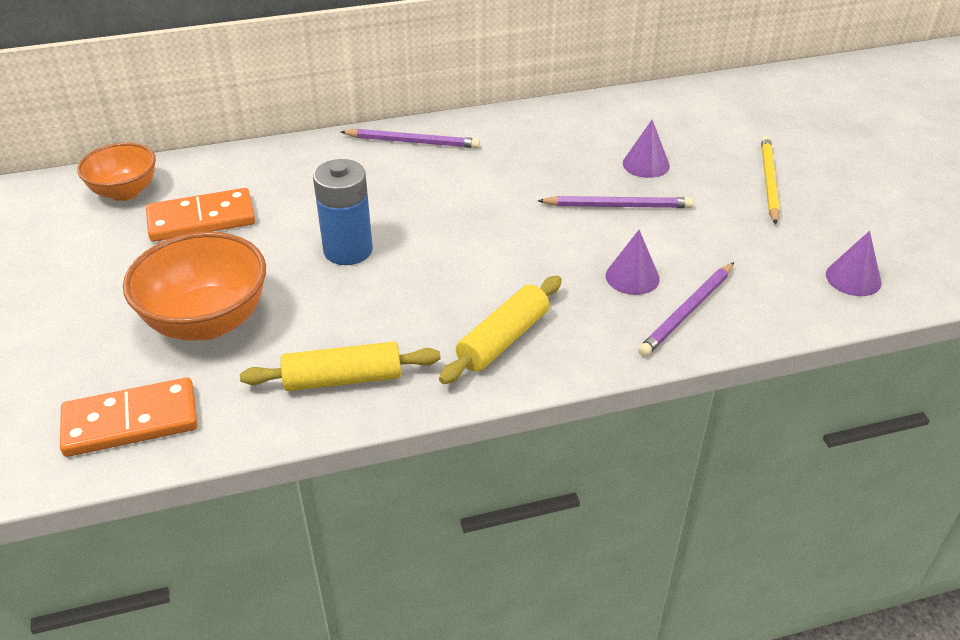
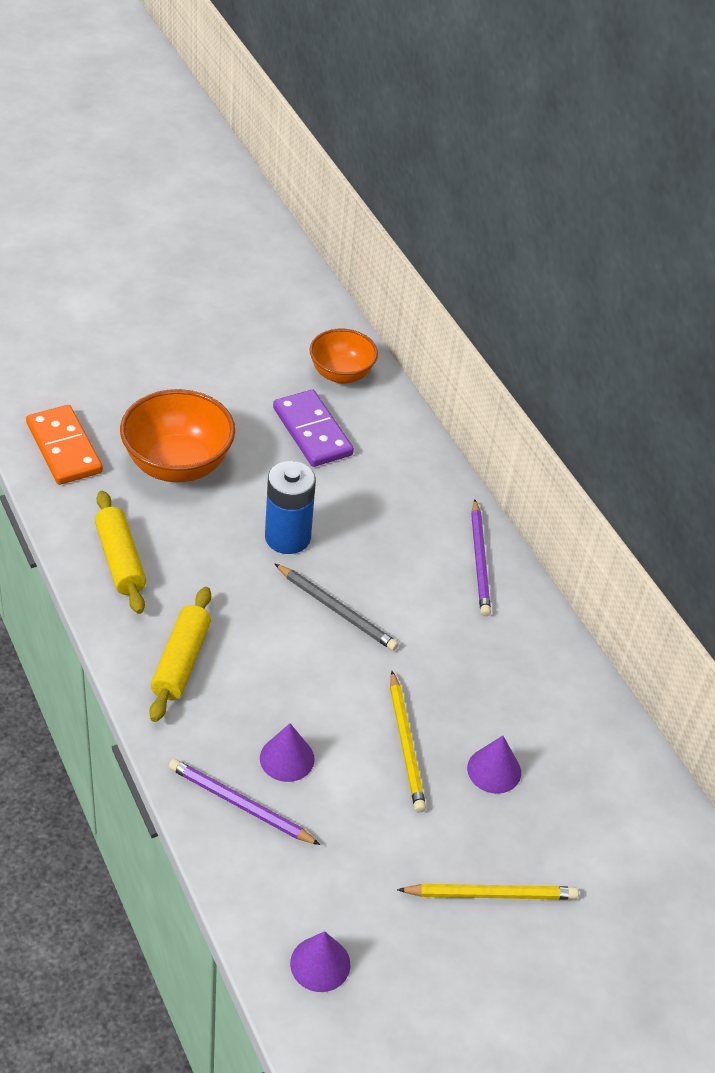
camera: 75 degrees right, 5 degrees up
(201, 219) = (312, 431): orange domino -> purple domino
(453, 228) = (337, 610): none -> grey pencil
(503, 339) = (181, 661): yellow rolling pin -> yellow rolling pin turned 75 degrees clockwise
(618, 206) = (406, 745): purple pencil -> yellow pencil

